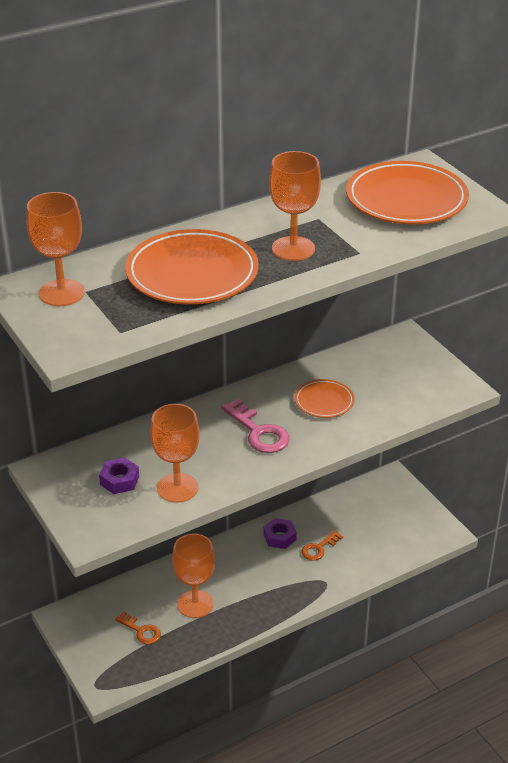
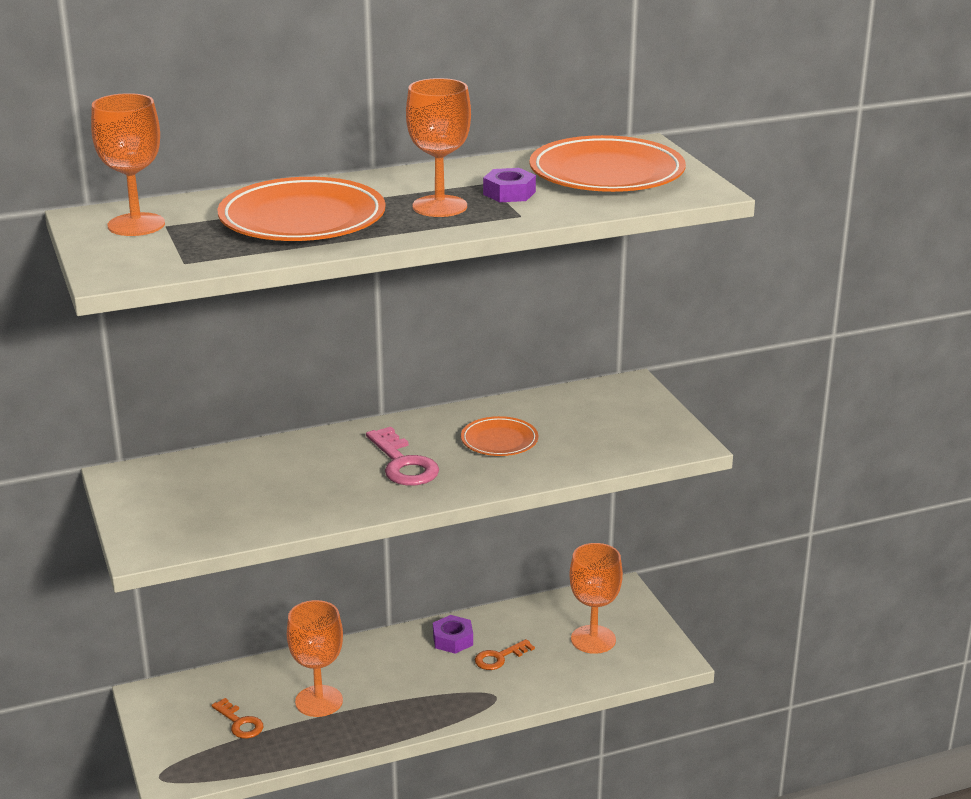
camera: 10 degrees right, 10 degrees down
(119, 480) = (208, 495): purple nut -> purple nut (509, 193)
(177, 488) = (276, 510): orange goblet -> orange goblet (593, 639)

